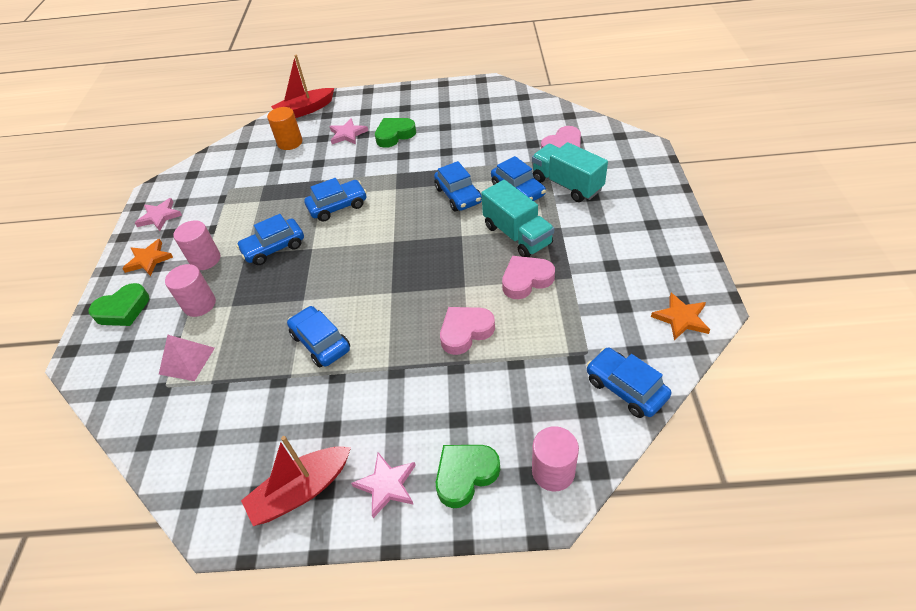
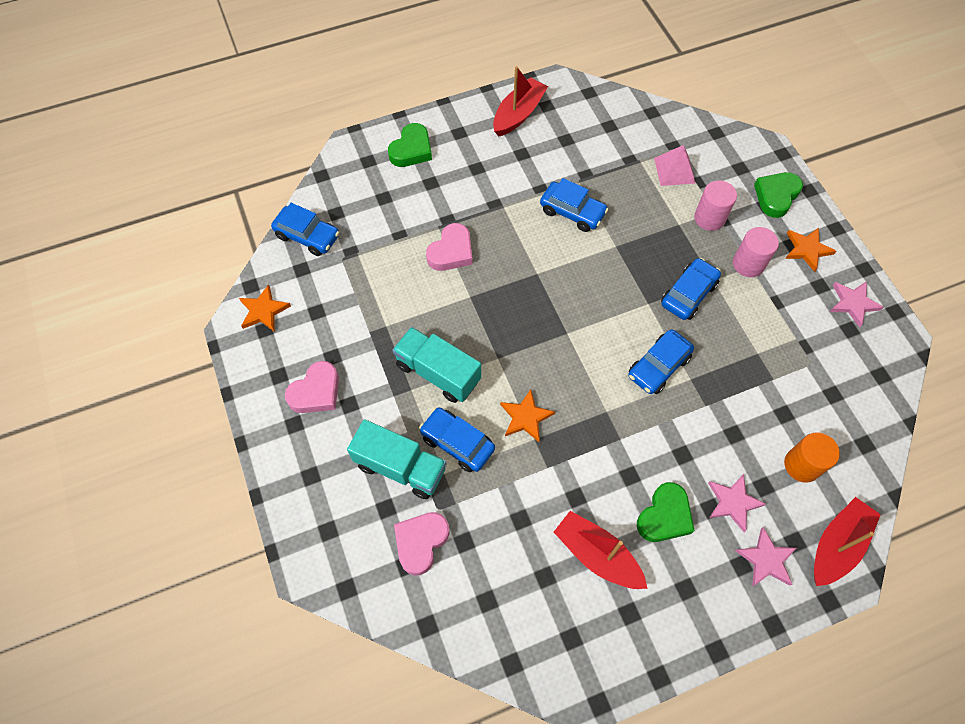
camera: 155 degrees right, 15 degrees up
(387, 485) = (462, 131): pink star -> pink star (766, 560)
(448, 126) = (597, 555): none -> red boat
(458, 195) = (525, 417): blue car -> orange star
(526, 280) = (413, 318): pink heart -> pink heart (316, 392)
(553, 471) = (352, 166): pink cylinder -> none

